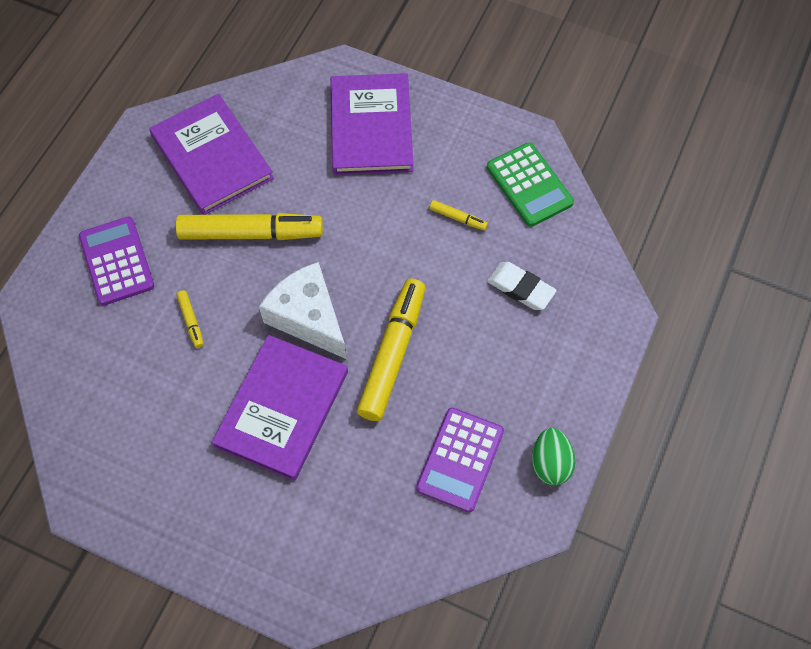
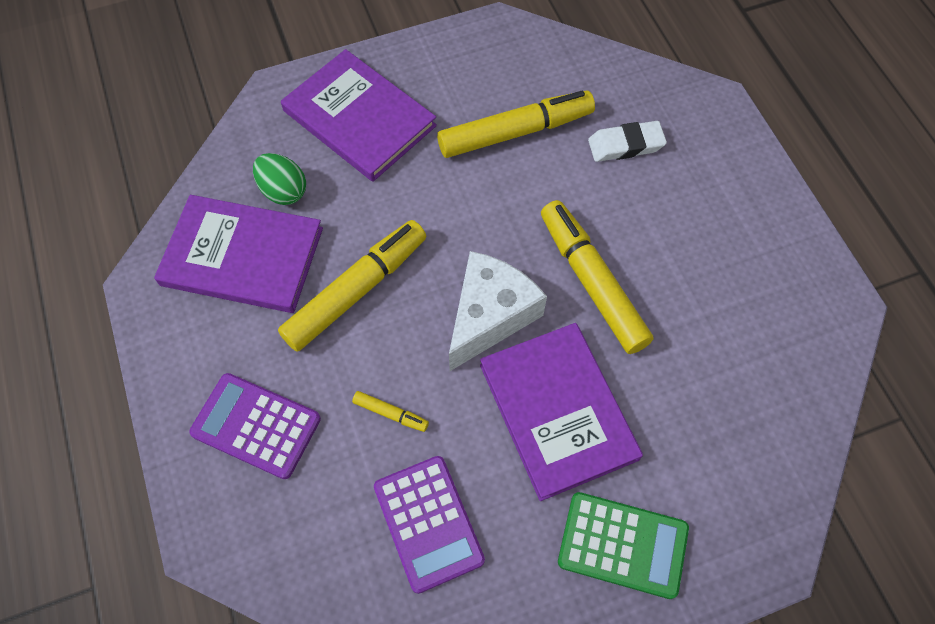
camera: 45 degrees left, 0 degrees up
(308, 317) = (490, 316): white cheese -> white cheese turned 120 degrees clockwise
(458, 218) = (515, 132): yellow marker -> yellow marker, size x2.35
(460, 459) = (739, 315): purple calculator -> purple calculator (428, 523)
(529, 185) = (539, 63): green calculator -> green calculator (622, 545)
(550, 463) = (802, 255): green egg -> green egg (283, 191)

